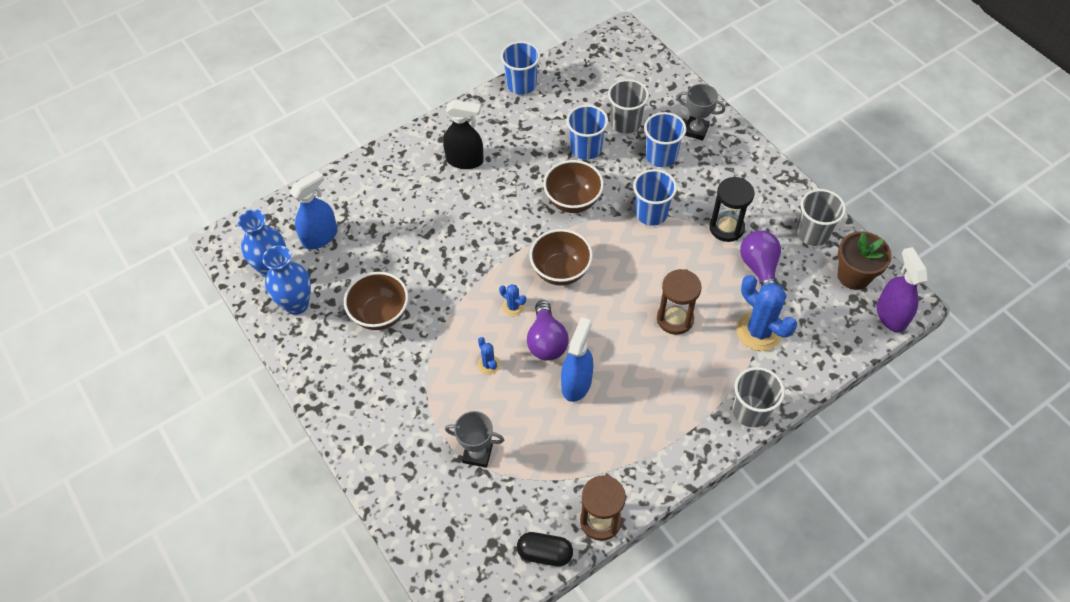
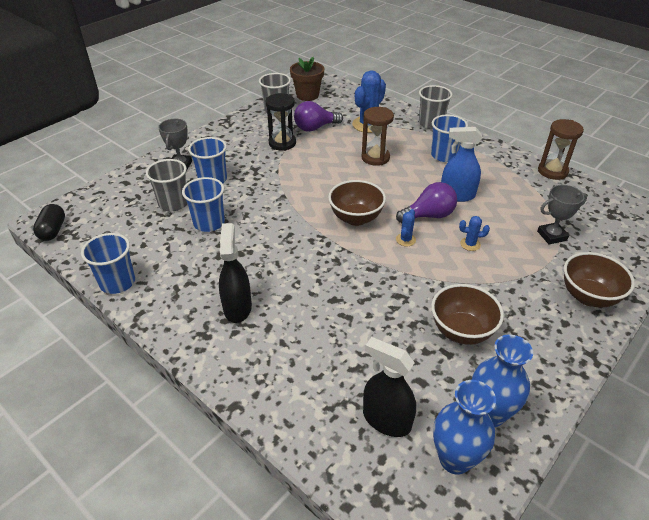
camera: 105 degrees left, 15 degrees down
(320, 237) = (386, 420): blue spray bottle -> black spray bottle
(477, 454) = (552, 236): grey trophy -> grey trophy turned 75 degrees clockwise
(488, 364) = (470, 244): blue cactus -> blue cactus turned 45 degrees clockwise
(545, 553) = (595, 191): black capsule -> black capsule (53, 230)
(573, 201) = (275, 222): brown bowl -> brown bowl (588, 296)
(651, 213) = (277, 178): blue cup -> blue cup (444, 155)
(891, 315) = (333, 83): purple spray bottle -> none

